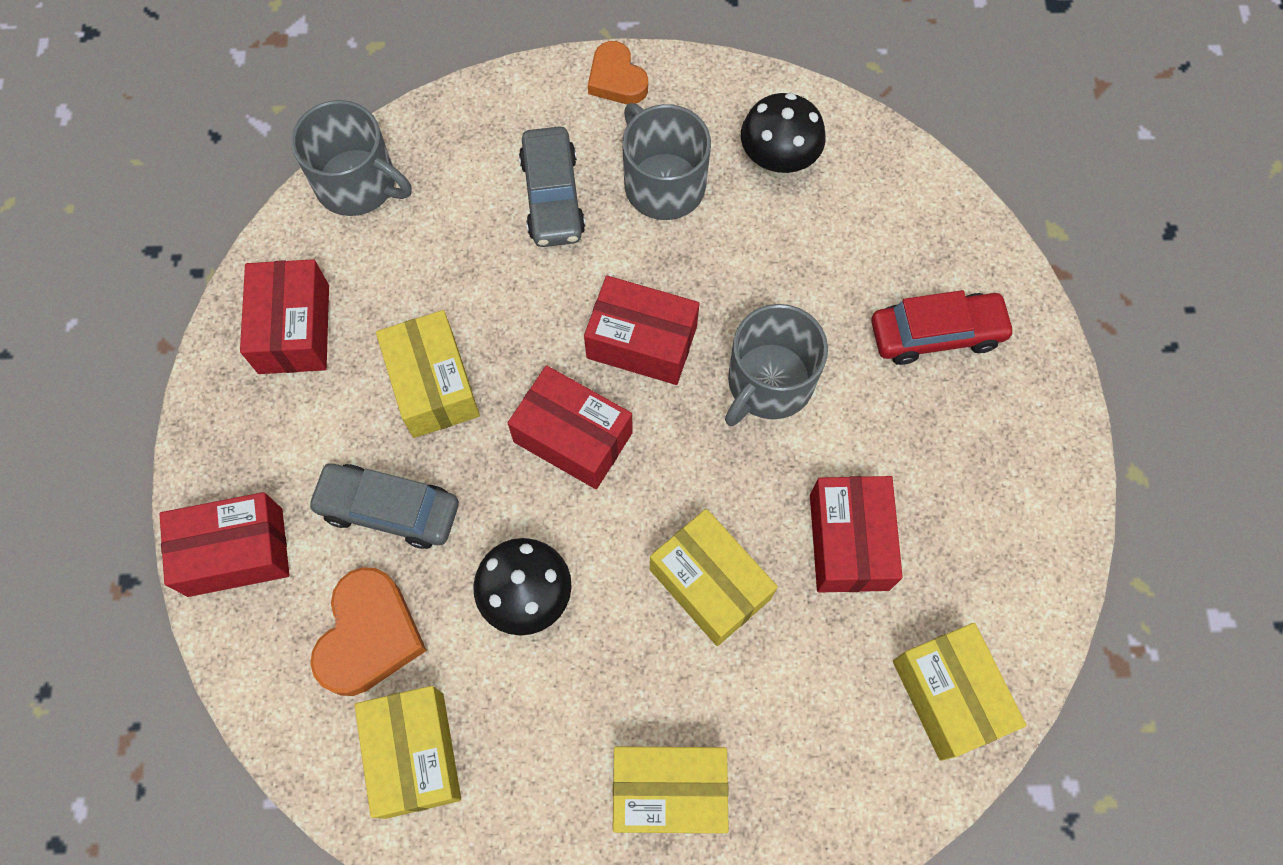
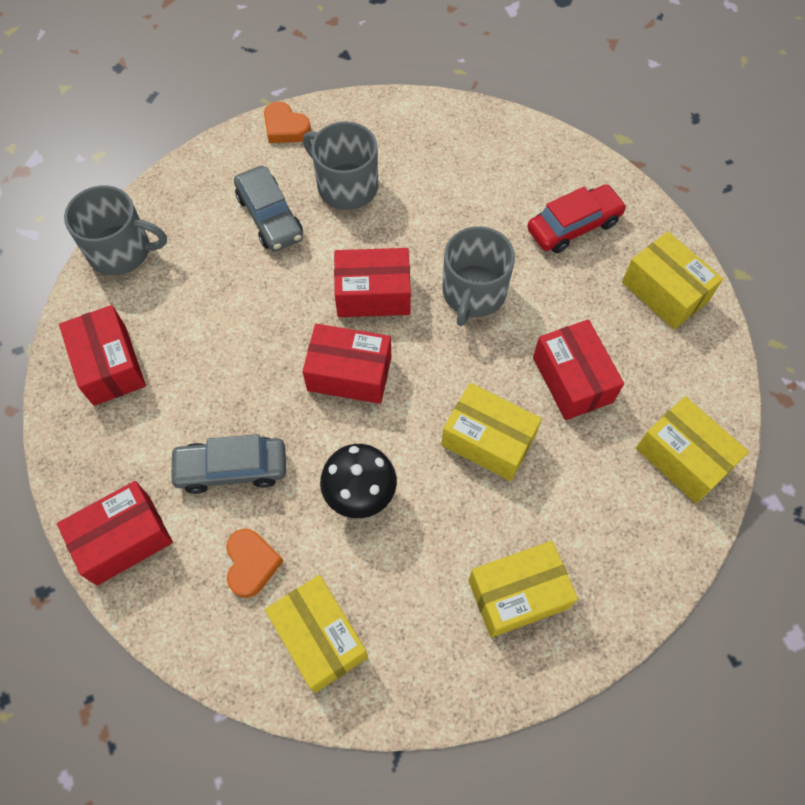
camera: 20 degrees left, 5 degrees down
(369, 635) = (251, 564): orange heart -> orange heart, size x0.66
(433, 385) = (232, 371): yellow box -> yellow box (665, 291)
(777, 163) = (420, 149): black mushroom -> none

